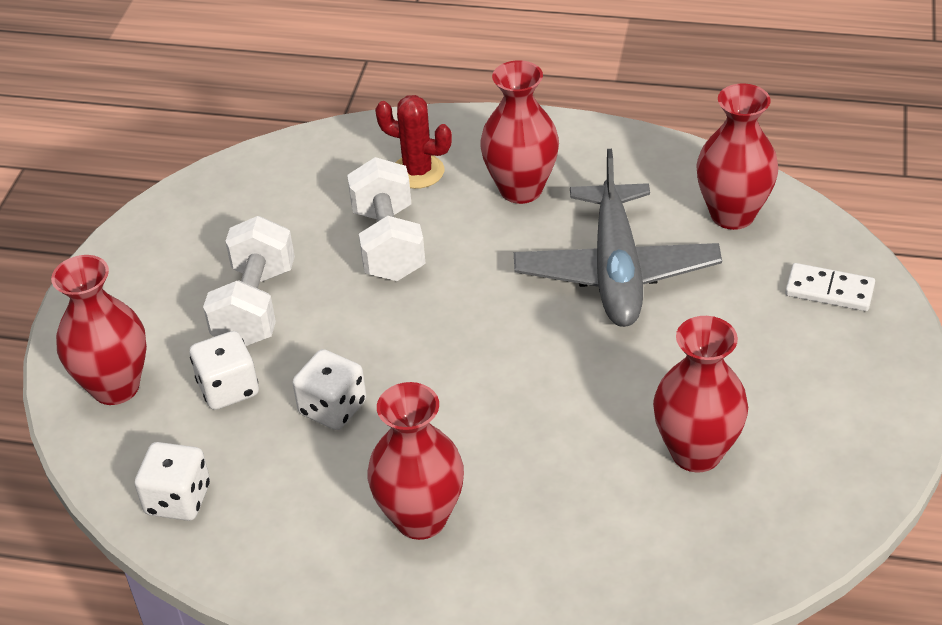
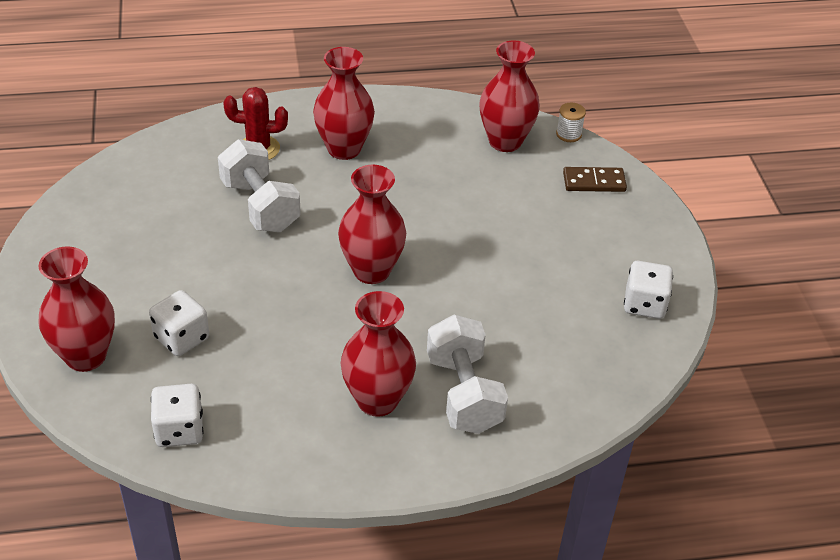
camera: 25 degrees left, 0 degrees up
(255, 306) = (174, 272): white dumbbell -> white dumbbell (464, 393)
(333, 408) = (272, 335): white dice -> white dice (644, 304)
(616, 271) = (440, 195): grey plane -> none
(696, 452) = (553, 310): red vase -> red vase (371, 271)
(823, 219) = (568, 134): none -> white spool
(829, 290) = (594, 182): white domino -> brown domino

